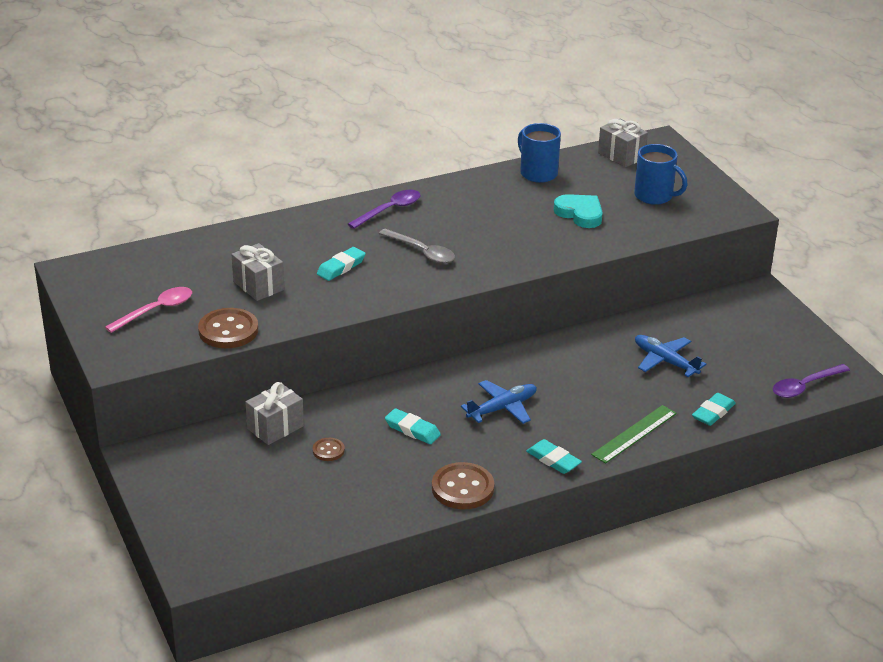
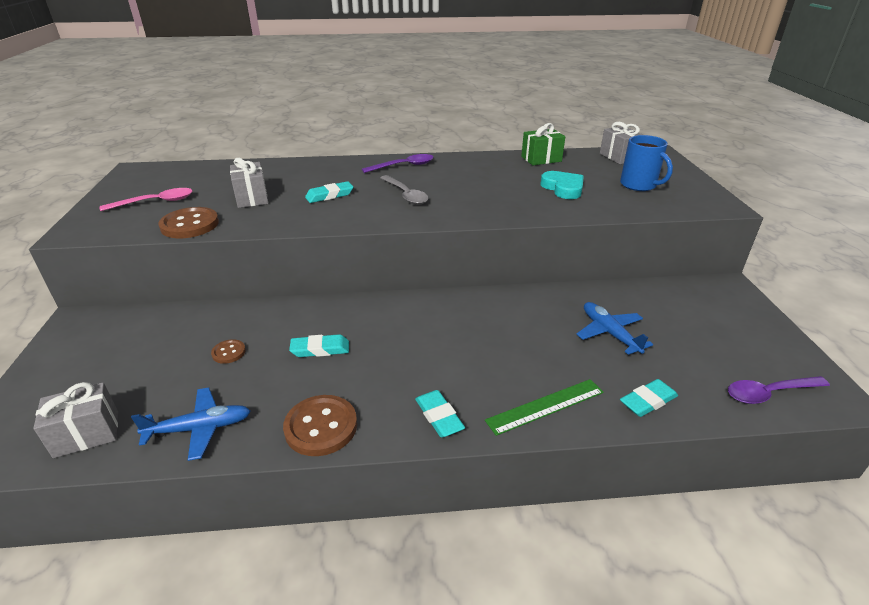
camera: 20 degrees right, 0 degrees up
(275, 427) = (205, 320): grey gift -> grey gift (87, 434)
(412, 430) = (320, 349): turquoise eraser -> turquoise eraser turned 60 degrees counterclockwise
(502, 408) = (419, 346): blue plane -> blue plane (199, 428)
(537, 173) = (541, 159): blue mug -> green gift

